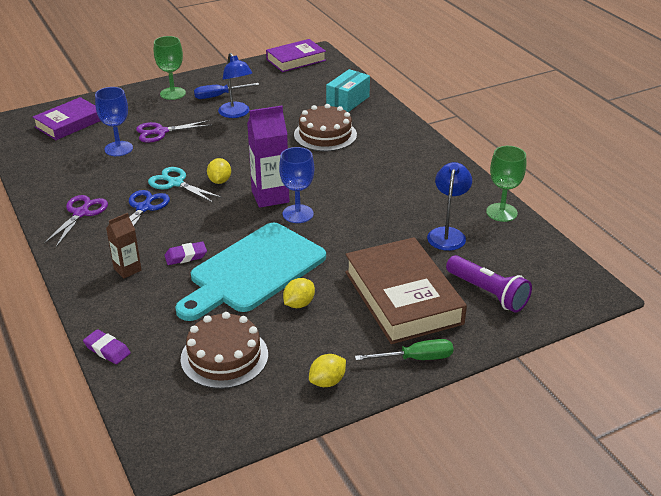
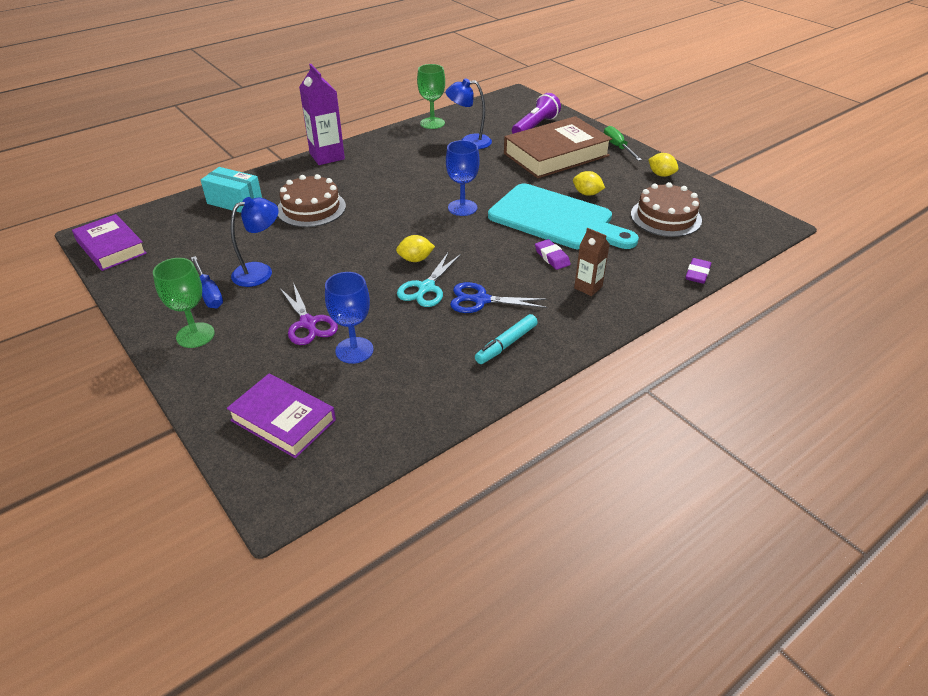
camera: 100 degrees left, 5 degrees up
(81, 213) = (506, 344): purple scissors -> turquoise marker
(270, 196) = (437, 225): purple carton -> purple carton (327, 156)

